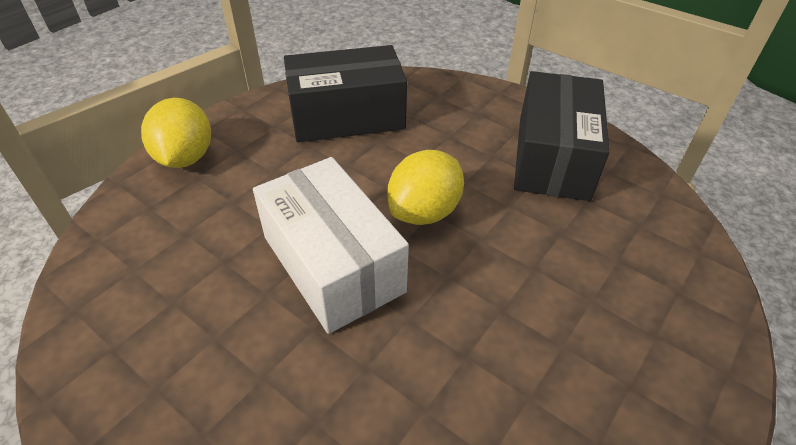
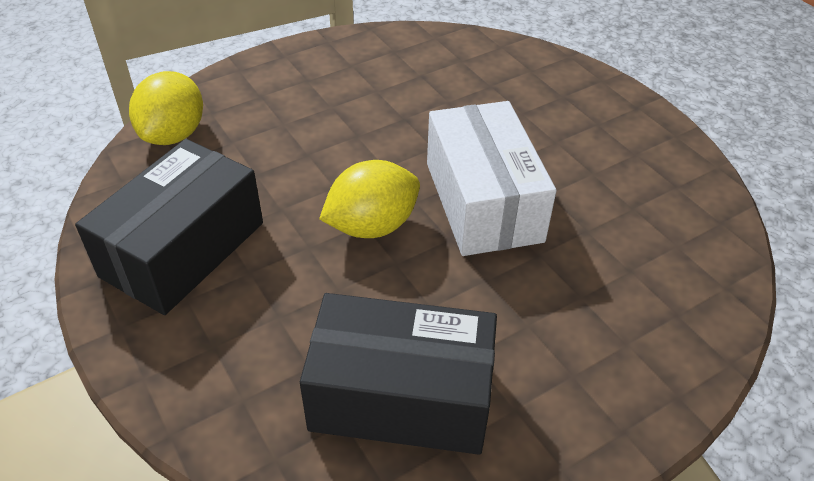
camera: 160 degrees left, 0 degrees up
(185, 158) = (645, 381): yellow lemon -> yellow lemon (174, 134)

